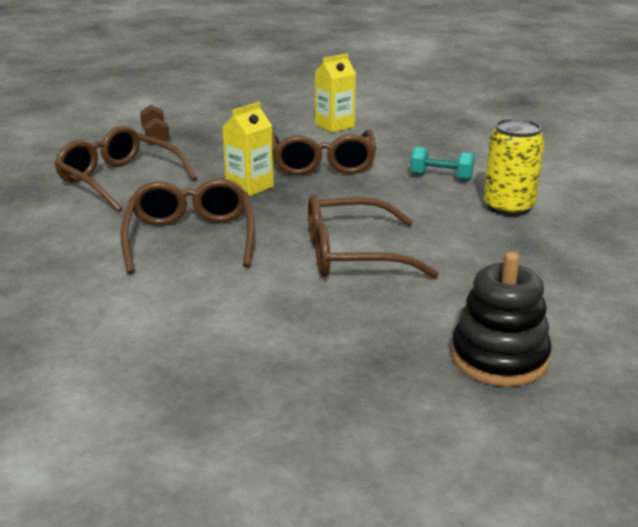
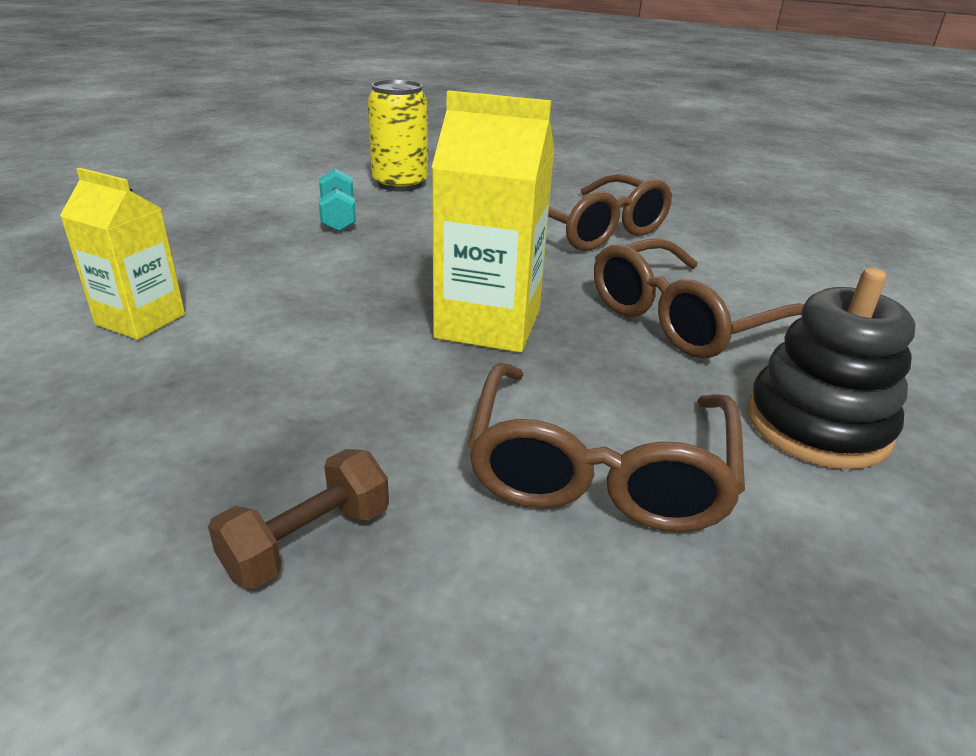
camera: 120 degrees left, 5 degrees up
(249, 187) = (488, 324): yellow carton -> yellow carton, size x1.51
(322, 163) = (345, 292): brown glasses -> none
(499, 358) = (660, 169): black stacking toy -> black stacking toy (817, 425)

